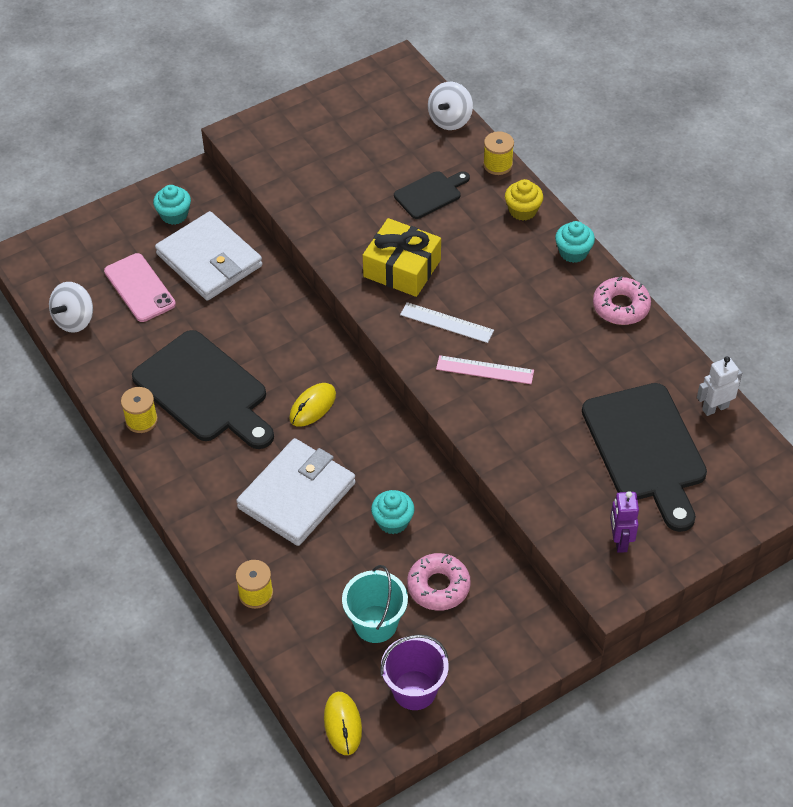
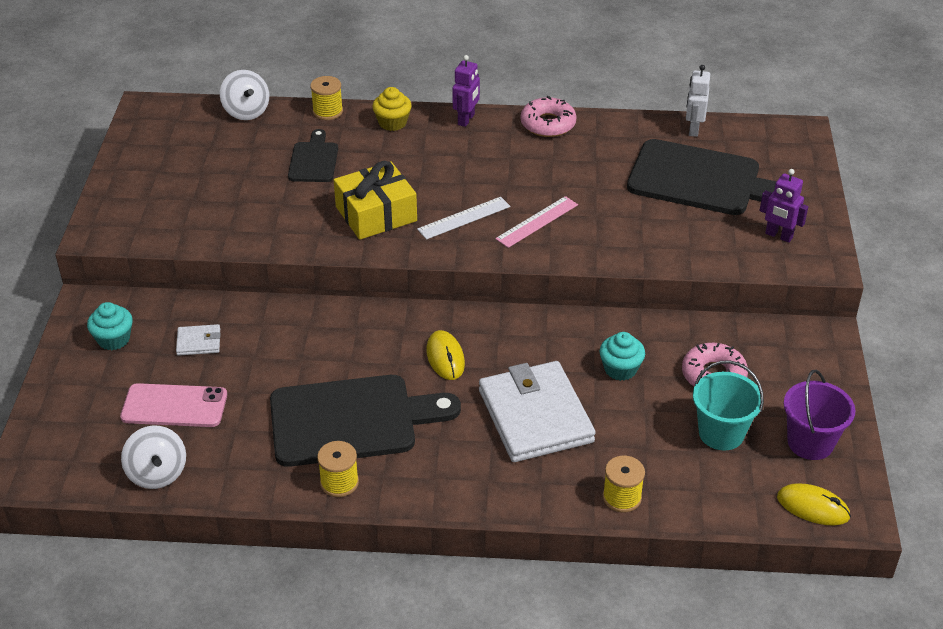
camera: 55 degrees left, 10 degrees down
(209, 260) = (198, 342): white wallet -> white wallet, size x0.42
(573, 252) = (466, 119): turquoise cupcake -> purple robot

